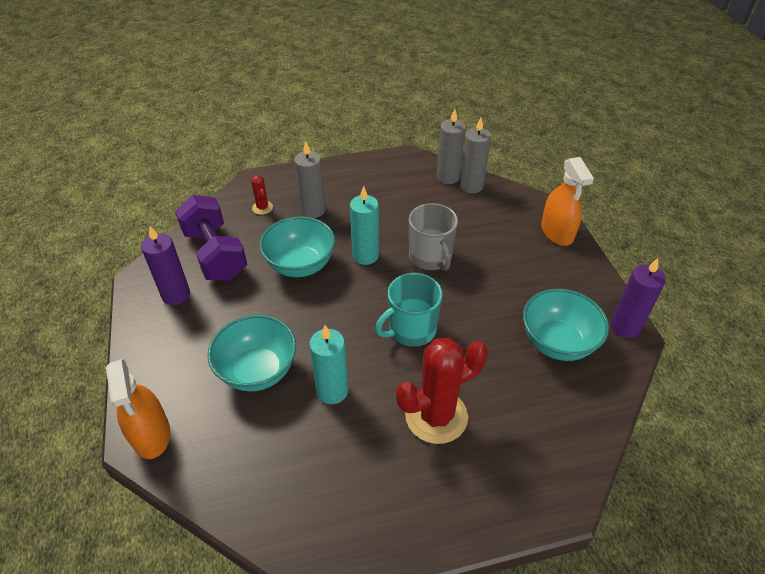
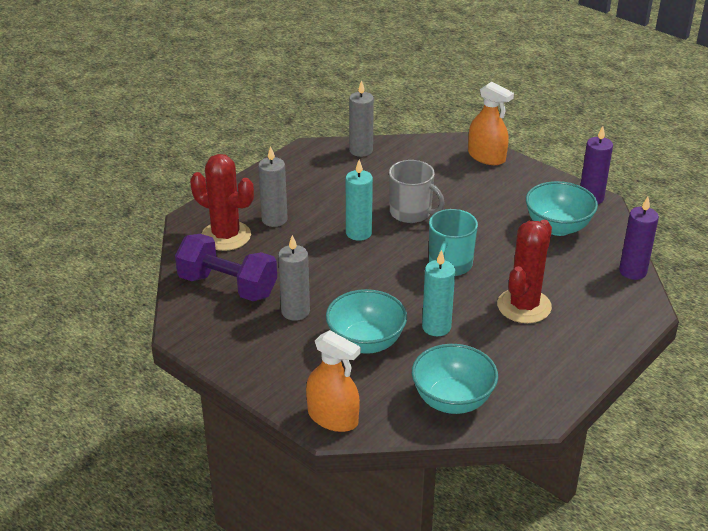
camera: 35 degrees left, 10 degrees down
(176, 295) = (231, 328): purple candle -> purple candle (632, 271)
(262, 208) = (226, 236): red cactus -> red cactus, size x2.24
(300, 265) = (313, 262): turquoise bowl -> turquoise bowl (452, 400)
(471, 186) = (387, 150): grey candle -> grey candle (295, 311)

